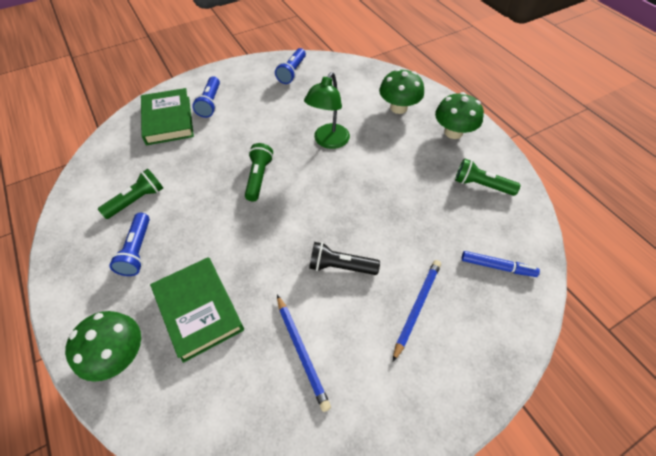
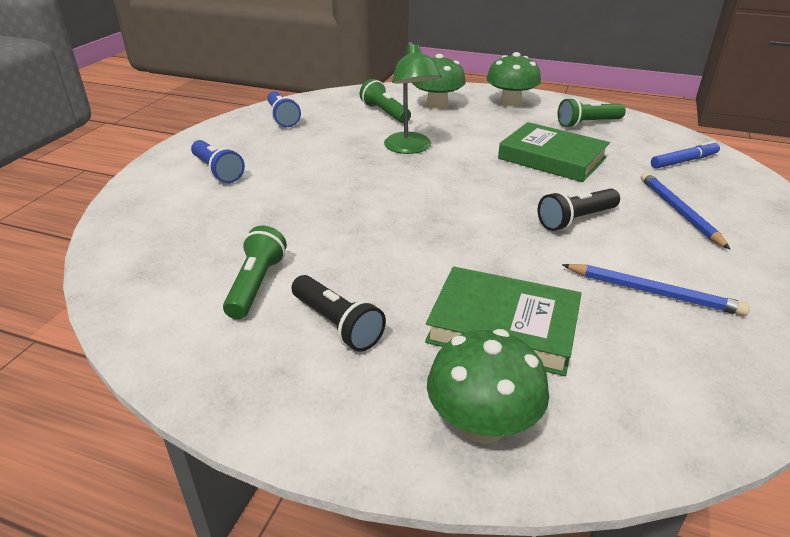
camera: 40 degrees left, 20 degrees down
(137, 251) = (337, 324): blue flashlight -> black flashlight
(168, 120) = (180, 204): green book -> green book (552, 158)
(258, 177) = (382, 200): green flashlight -> green flashlight (385, 113)

